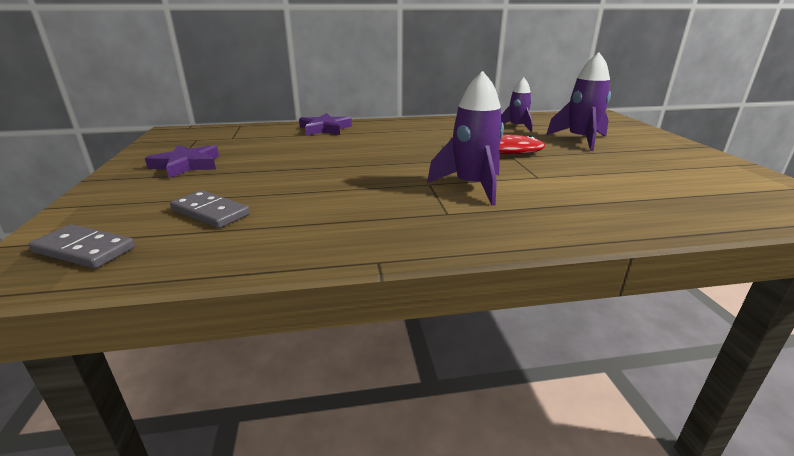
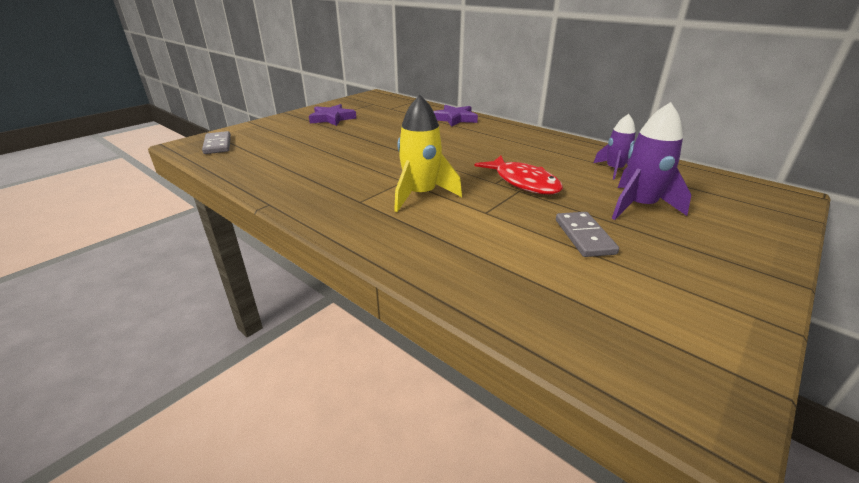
camera: 50 degrees right, 5 degrees up
(211, 212) = (281, 148): grey domino -> grey domino (584, 236)
(472, 186) = (421, 195): purple rocket -> yellow rocket

